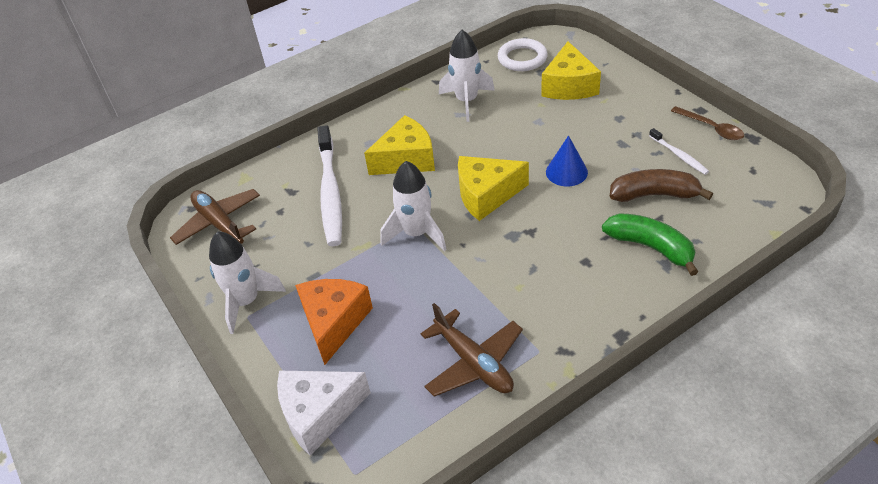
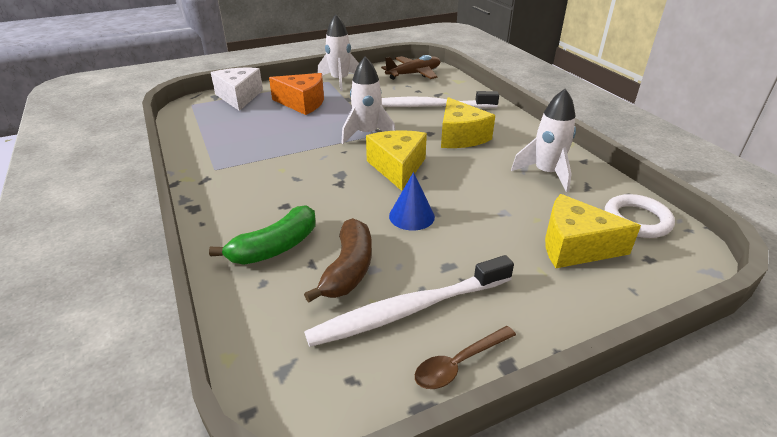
camera: 95 degrees right, 10 degrees down
(473, 362) = (229, 143): brown plane -> none
(679, 155) = (409, 310): white toothbrush -> white toothbrush, size x2.12

